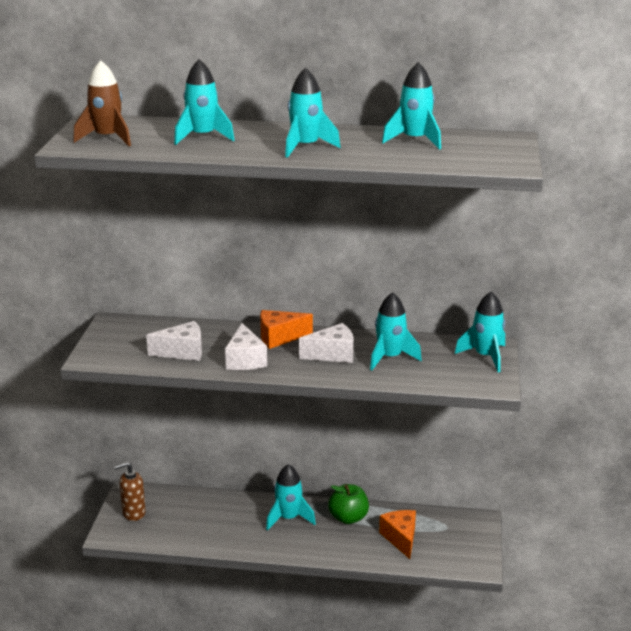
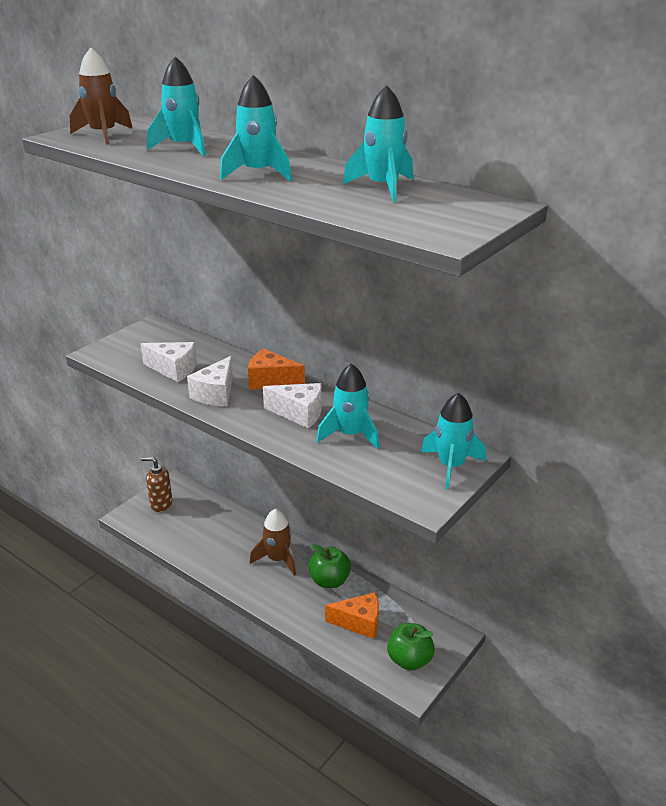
camera: 30 degrees right, 5 degrees up
(288, 518) = (277, 559): turquoise rocket -> brown rocket
(400, 538) = (359, 622): orange cheese -> orange cheese turned 75 degrees clockwise
(462, 549) = (409, 660): none -> green apple

